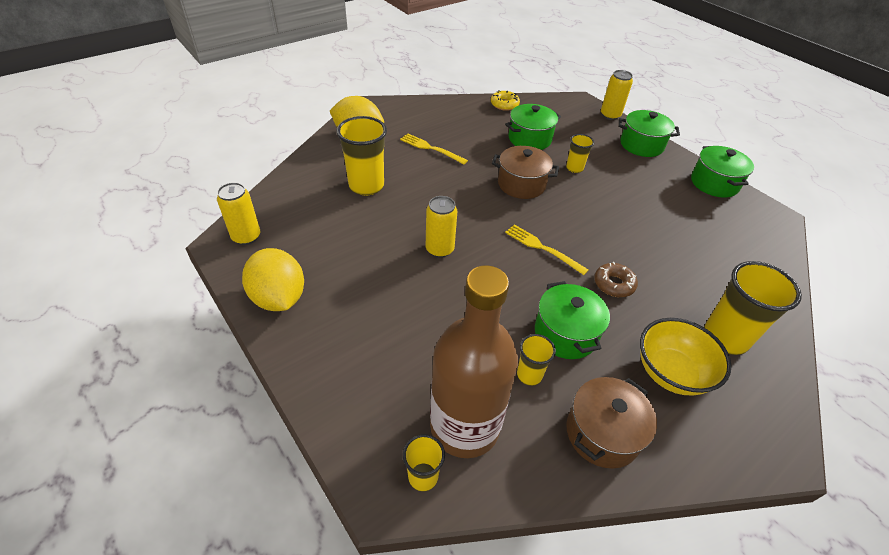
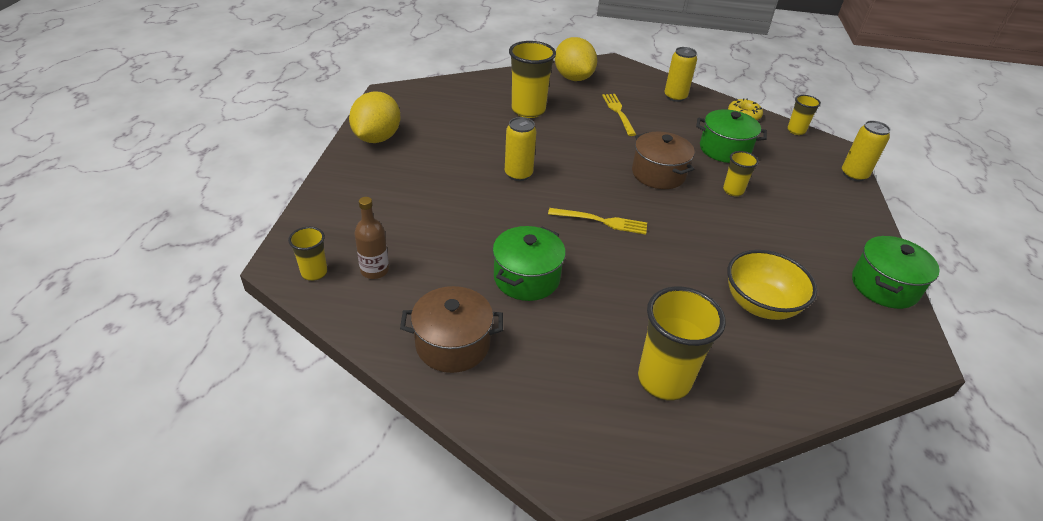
camera: 45 degrees right, 5 degrees down
(246, 237) = (407, 97): yellow can -> yellow can (675, 97)
(464, 426) = (374, 270): brown bottle -> brown bottle, size x0.45
(529, 375) = (459, 279): yellow cup -> yellow cup (796, 131)
(542, 248) = (601, 221): yellow fork -> yellow fork turned 105 degrees clockwise
(614, 284) = (623, 280): brown donut -> none
(641, 145) = (848, 213): green pot -> none
(671, 372) = (569, 359): yellow bowl -> yellow bowl (760, 304)

